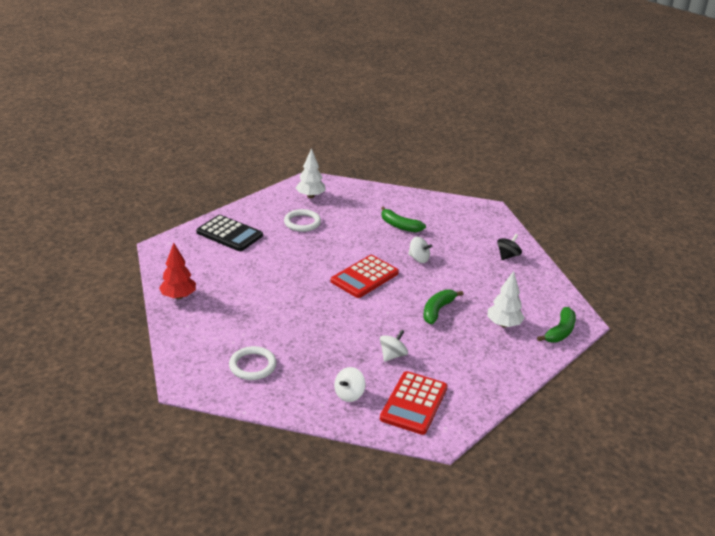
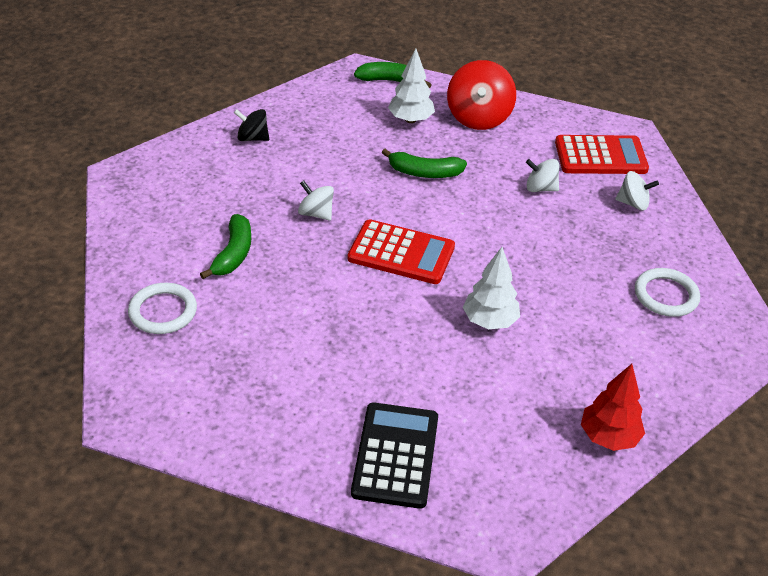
camera: 115 degrees left, 10 degrees up
(302, 222) = (295, 371): white ring -> white ring (163, 311)
(310, 196) = (192, 394): white tree -> white tree (489, 321)
(418, 259) = (316, 213): white spinning top -> white spinning top turned 60 degrees counterclockwise
(493, 358) = (478, 117): none -> red spinning top

